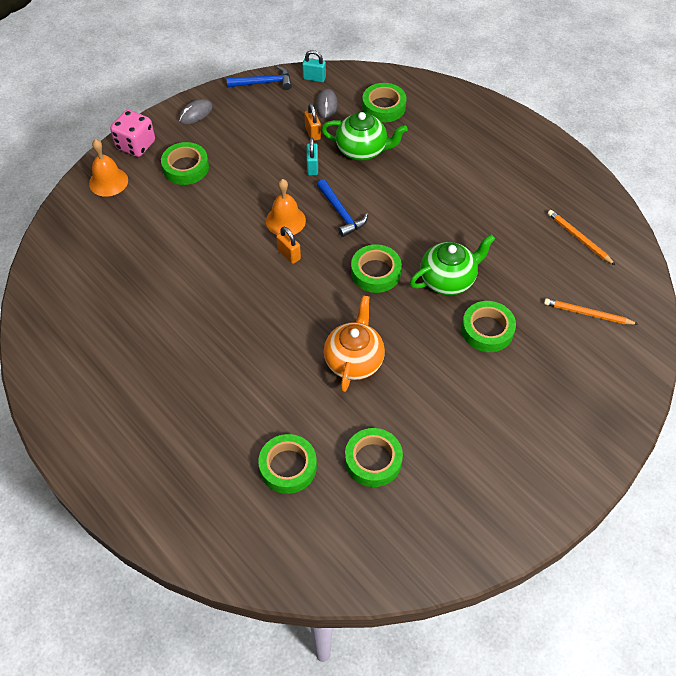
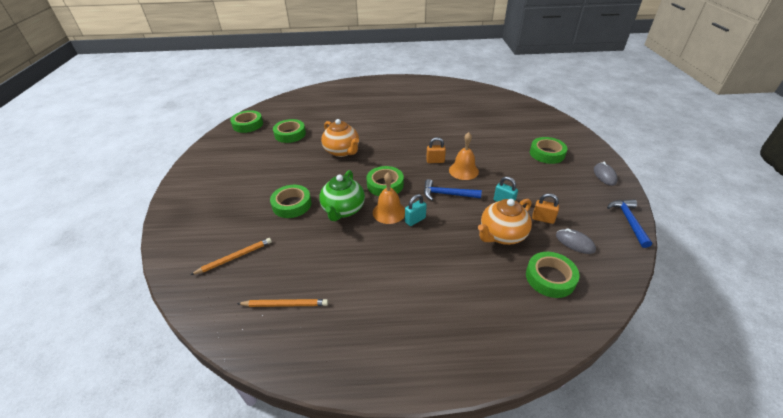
camera: 130 degrees right, 15 degrees down
(108, 181) = (554, 127): orange bell -> orange bell (389, 212)
(136, 145) = (583, 144): pink dice -> none
(263, 83) = (628, 221): blue hammer -> blue hammer turned 150 degrees clockwise
(288, 467) = (321, 115): green tape -> green tape (248, 124)
(314, 78) = (621, 254): turquoise padlock -> turquoise padlock (415, 220)
(362, 150) = (501, 235): green teapot -> orange teapot

